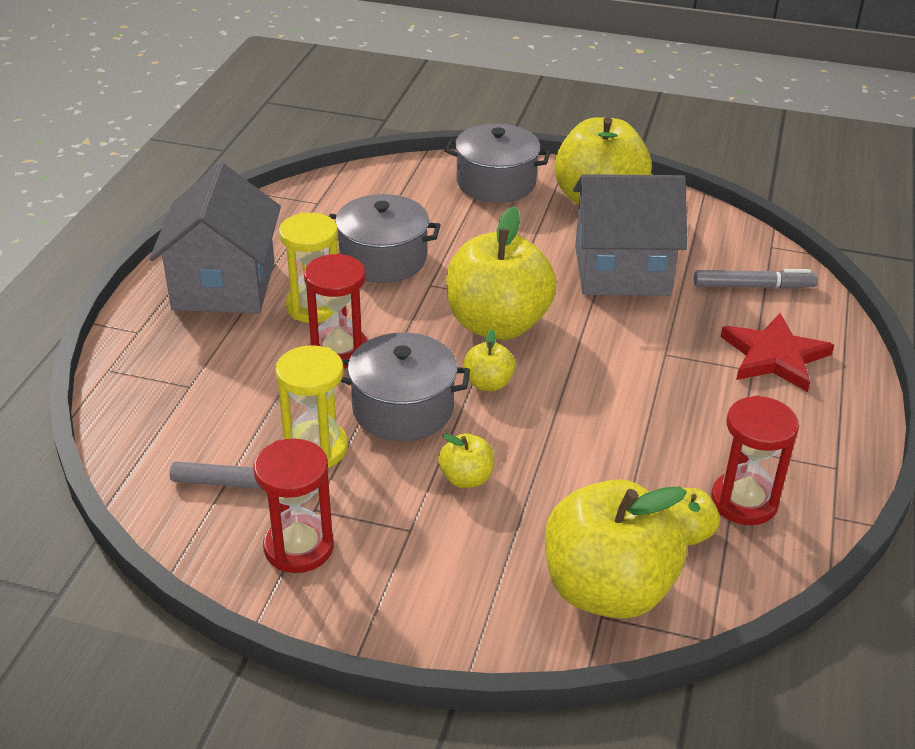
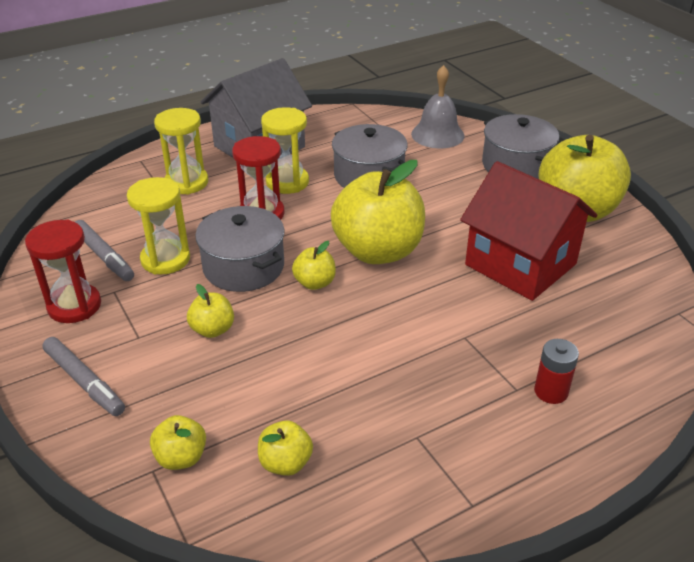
camera: 45 degrees right, 0 degrees up
(206, 364) = (186, 183): none -> yellow hourglass
(385, 186) = (437, 134): none -> grey bell
(607, 589) = (181, 457): yellow apple -> yellow apple, size x0.44
(622, 270) = (520, 264): grey house -> red house
(744, 501) = (360, 474): red hourglass -> none
(753, 286) = (614, 332): grey marker -> grey marker (84, 382)
(774, 356) = (551, 391): red star -> red battery

